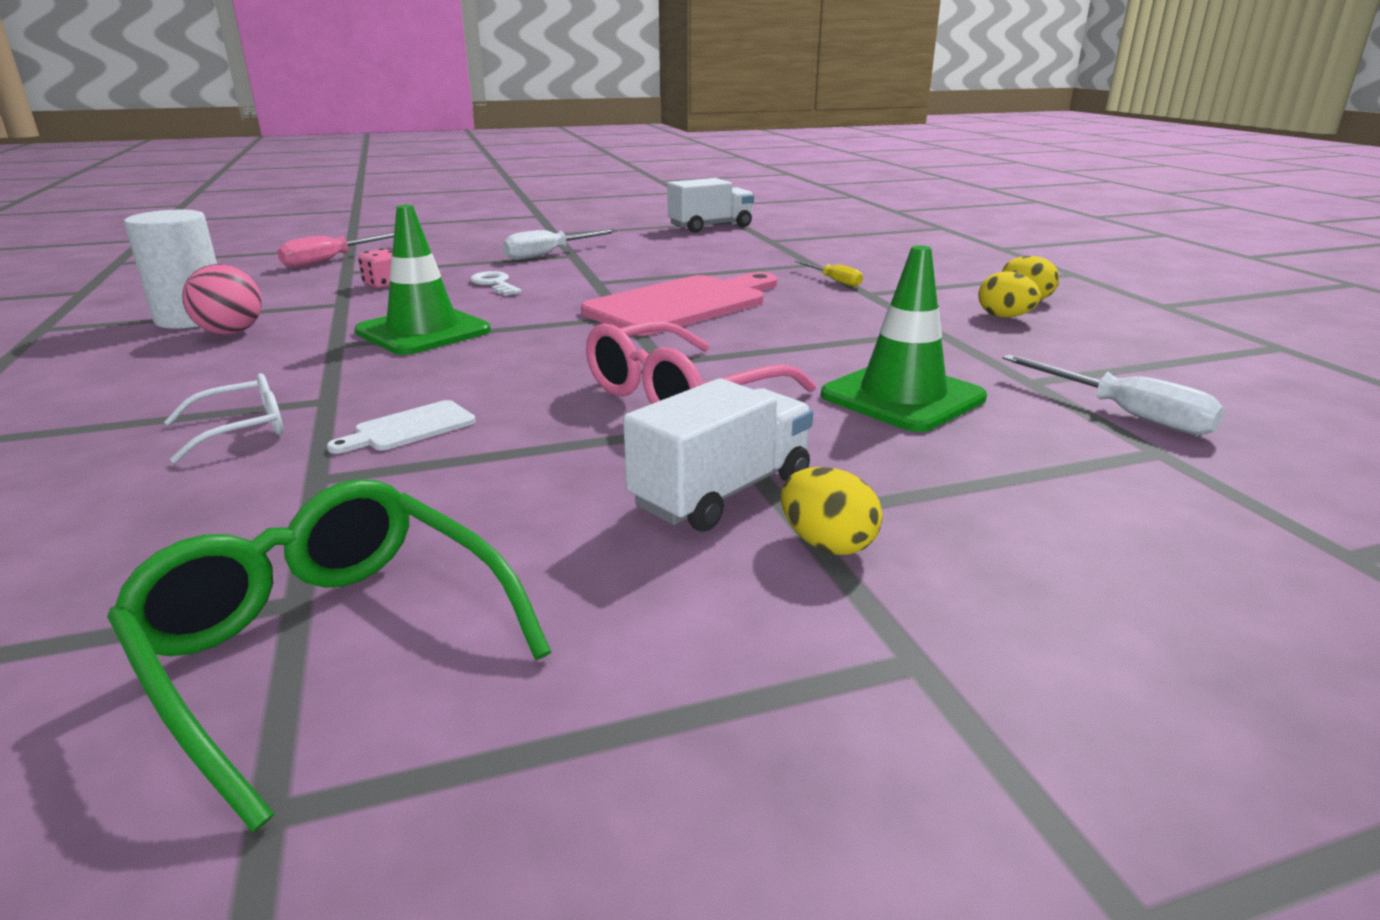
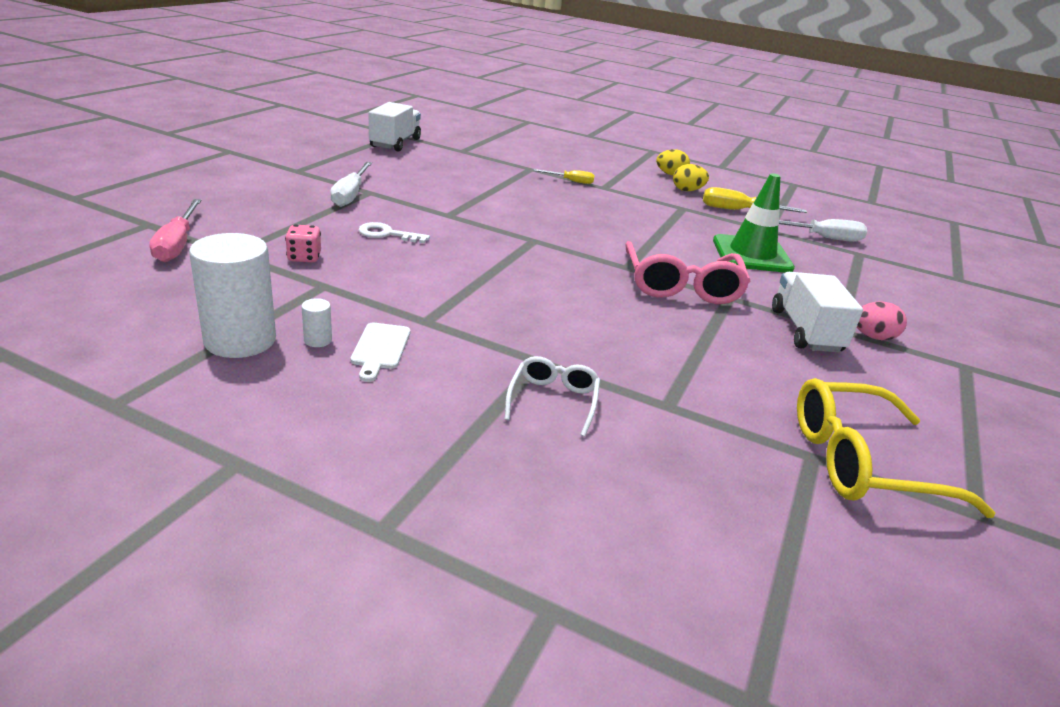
camera: 50 degrees left, 5 degrees up
(231, 333) = (318, 340): pink ball -> white cylinder
(329, 646) = (863, 462): green glasses -> yellow glasses
(409, 428) = (627, 357): white cutting board -> white cutting board (380, 349)
(423, 331) = (452, 290): green traffic cone -> none
(683, 305) = (541, 221): pink cutting board -> none
(827, 544) = (873, 337): yellow egg -> pink egg
(1037, 352) = (739, 211): none -> yellow screwdriver

